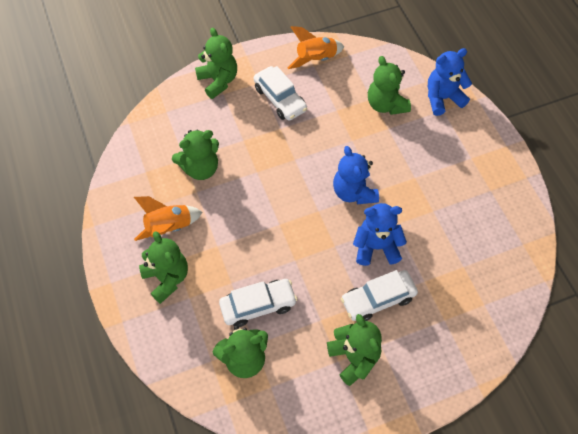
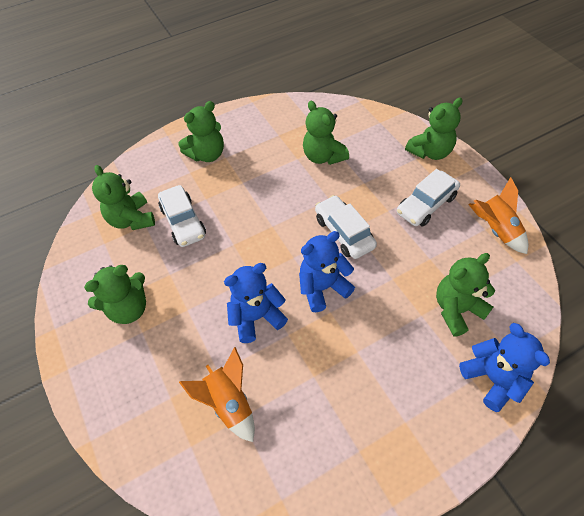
camera: 85 degrees right, 5 degrees down
(169, 227) = (257, 147): orange rocket -> orange rocket (229, 403)
(376, 247) = (256, 317): blue teddy bear -> blue teddy bear turned 105 degrees counterclockwise
(378, 299) = (193, 324): white car -> white car (344, 232)

